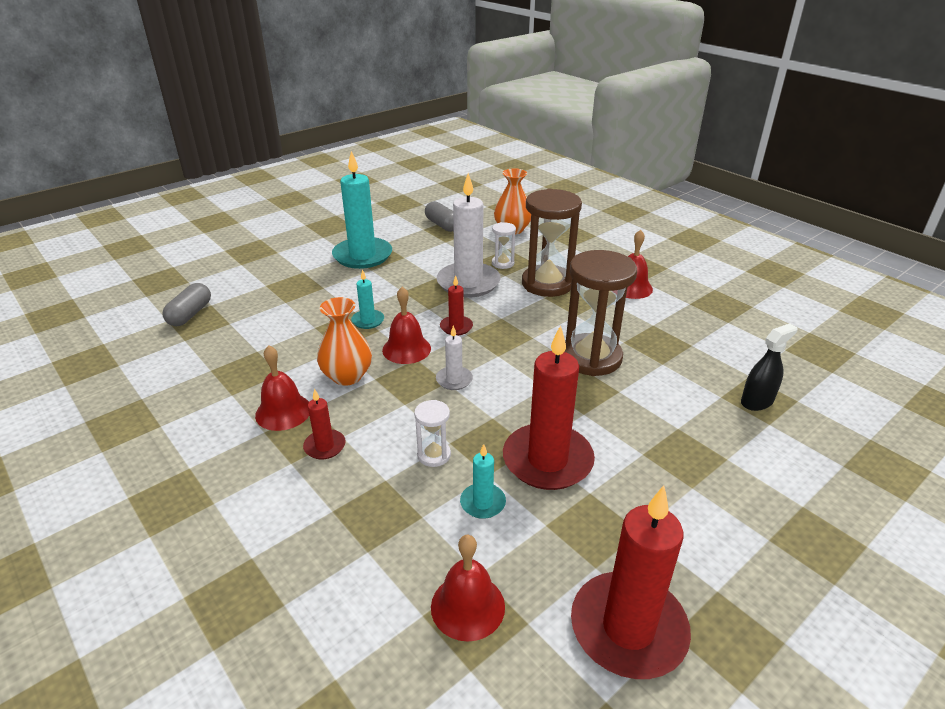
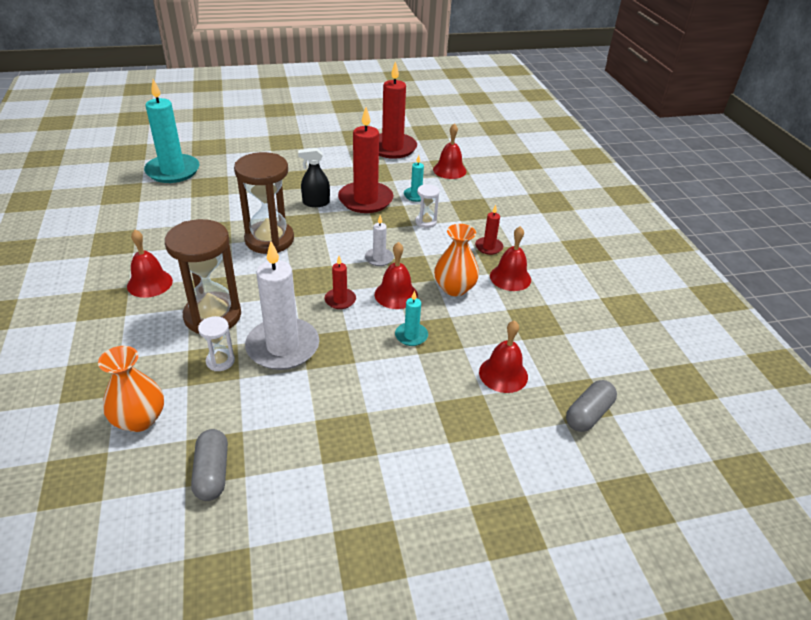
camera: 155 degrees left, 5 degrees up
(270, 319) = (503, 374): none -> red bell
(362, 256) = (362, 444): turquoise candle -> turquoise candle (173, 171)
(757, 401) = (214, 185): black spray bottle -> black spray bottle (316, 203)

